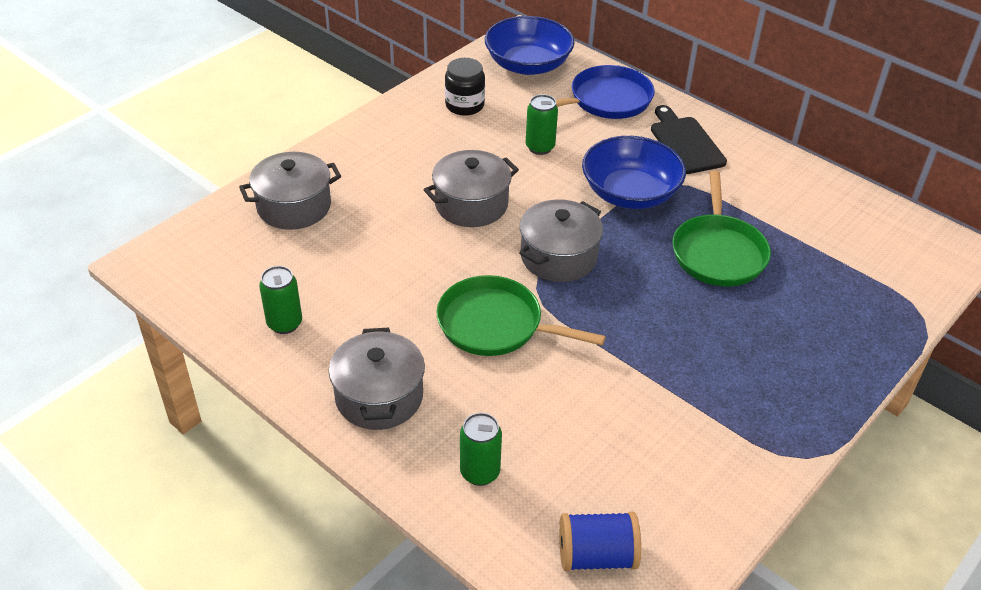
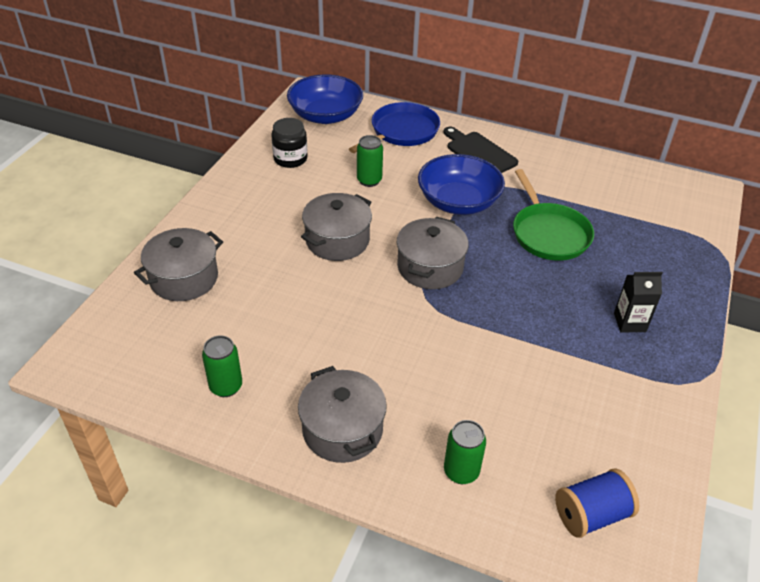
camera: 20 degrees left, 0 degrees up
(495, 325) = (408, 338): green pan -> none
(759, 373) = (629, 322): none -> black carton

